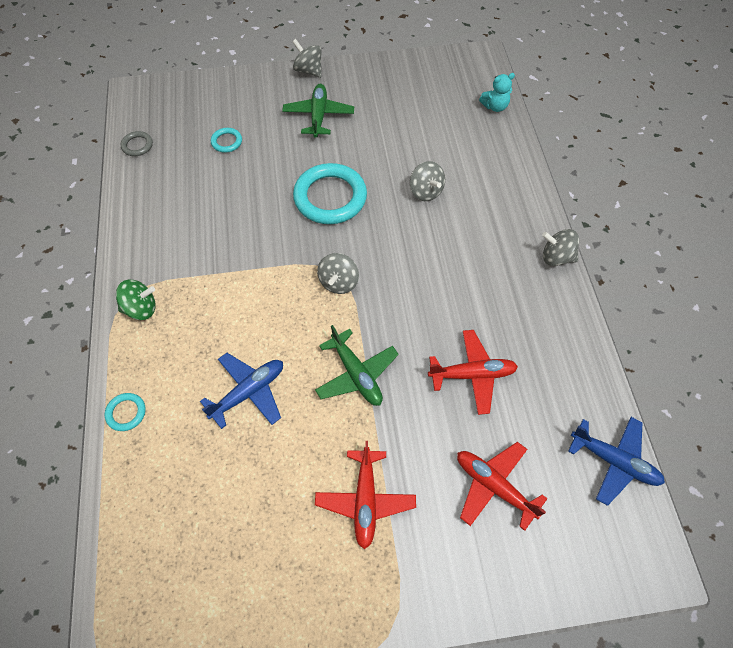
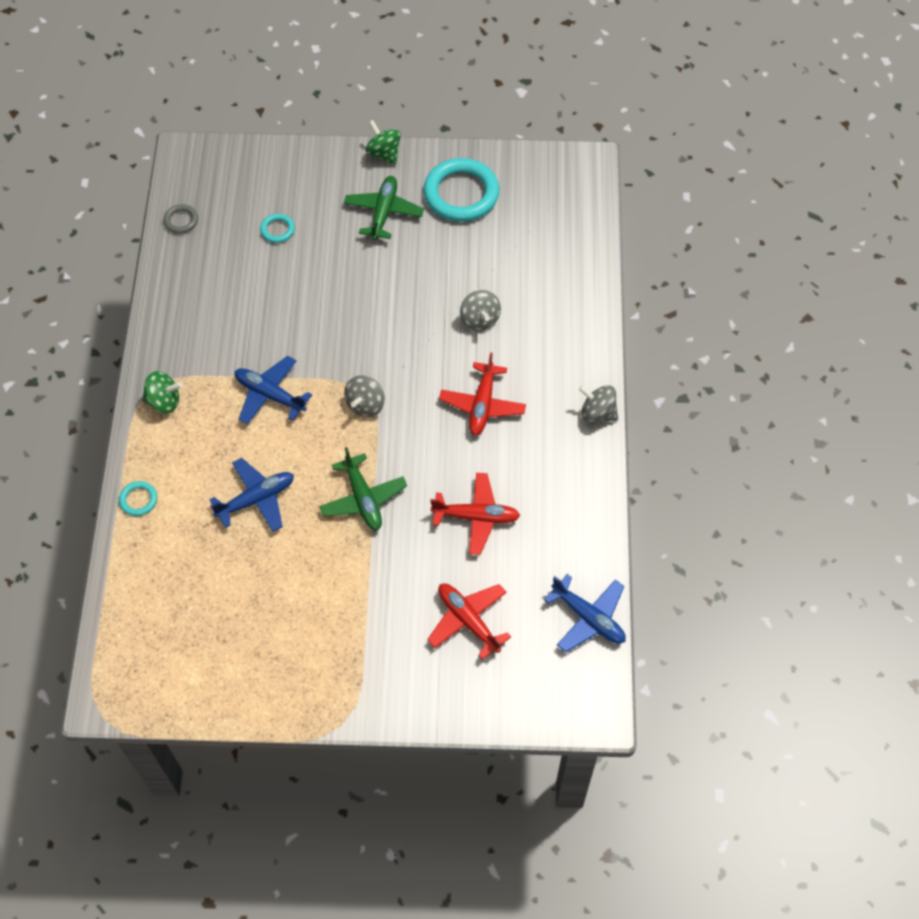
camera: 10 degrees right, 0 degrees up
(245, 287) = (270, 395): none -> blue plane
(308, 70) = (384, 153): grey spinning top -> green spinning top
(330, 197) = (376, 311): turquoise ring -> turquoise ring (461, 194)
(365, 500) = (346, 613): red plane -> red plane (482, 404)
(495, 106) = (584, 229): turquoise teddy bear -> none

